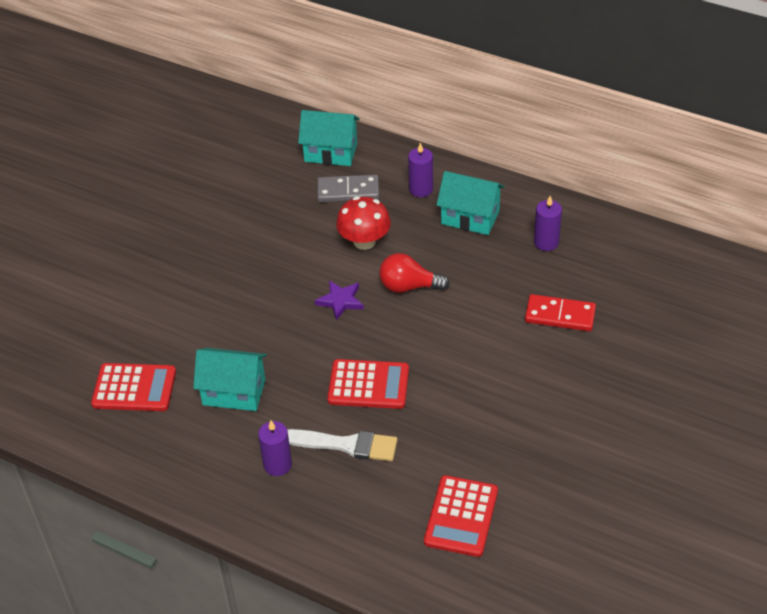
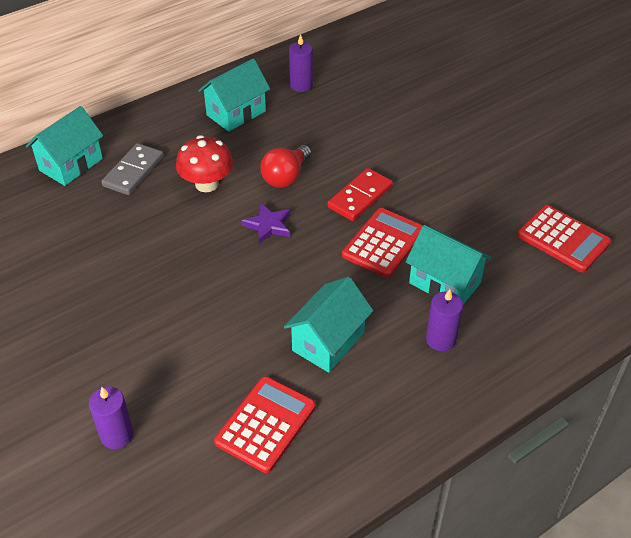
camera: 65 degrees left, 0 degrees up
(345, 445) = (444, 283): white brush -> turquoise house
(421, 189) = (176, 128): purple candle -> purple candle (117, 435)
(560, 315) = (385, 108): red domino -> red domino (360, 197)

